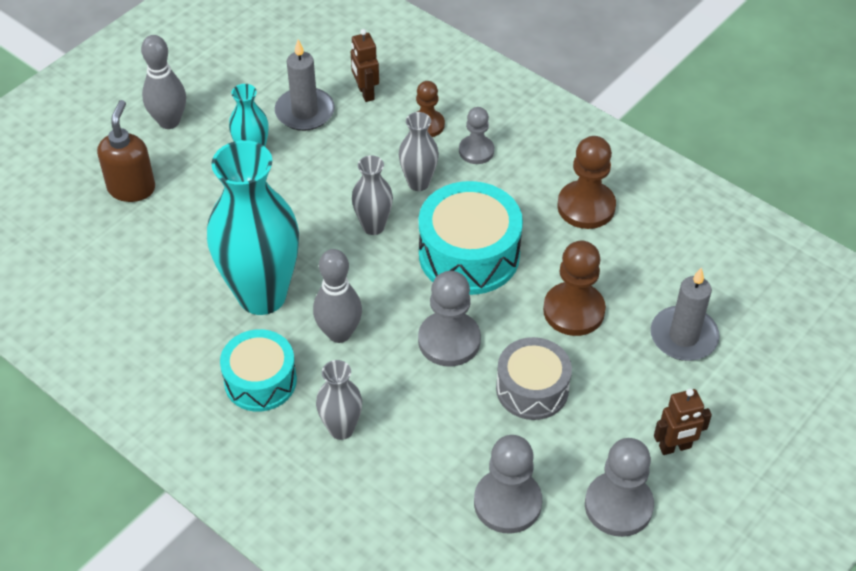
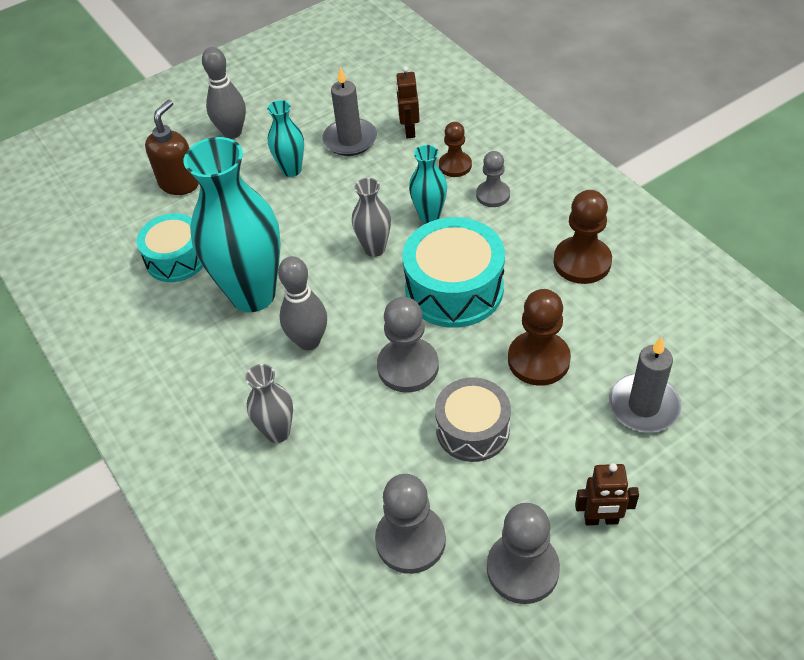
camera: 20 degrees right, 0 degrees up
(260, 381) = (222, 372): turquoise drum -> turquoise drum (176, 258)
(418, 183) = (429, 216): grey vase -> turquoise vase

